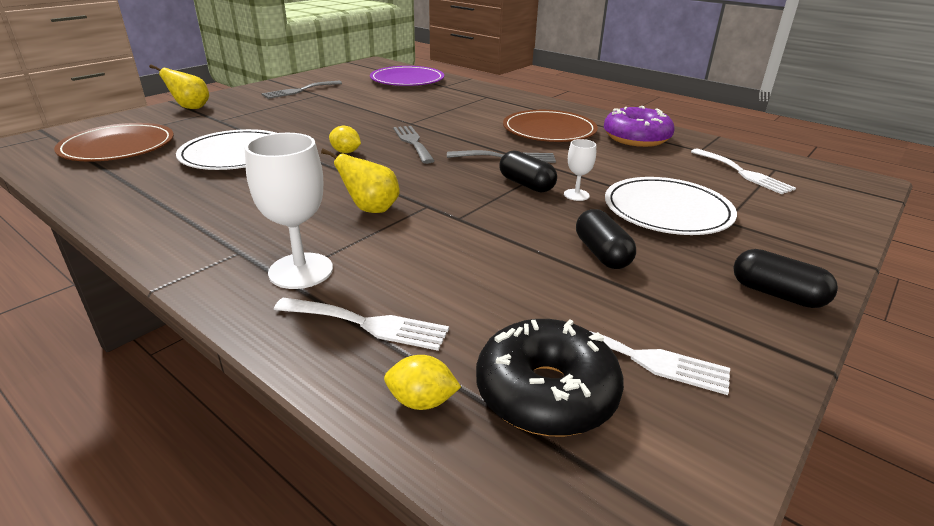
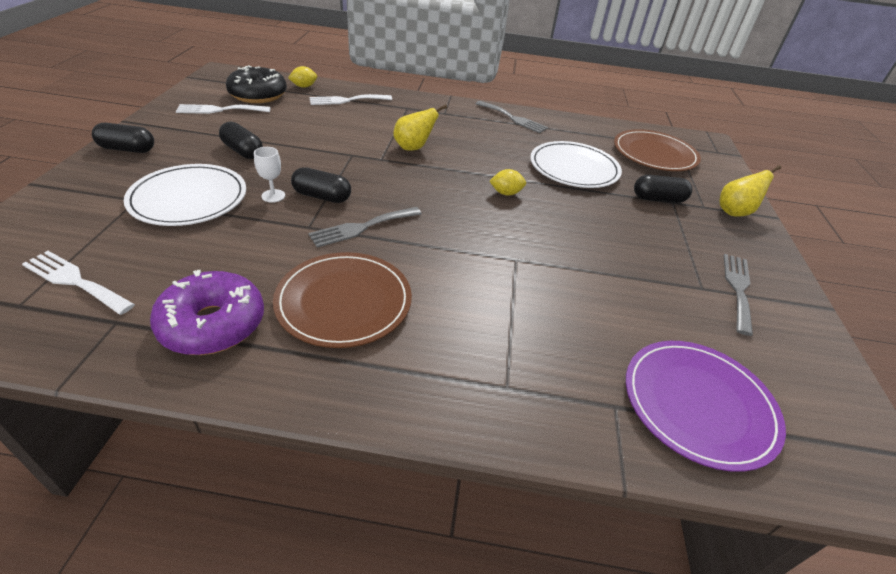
camera: 145 degrees right, 10 degrees up
(225, 123) = (658, 199): none -> black capsule
(301, 271) = (403, 111): white goblet -> none
(413, 142) = (471, 224): grey fork -> grey fork (513, 118)

